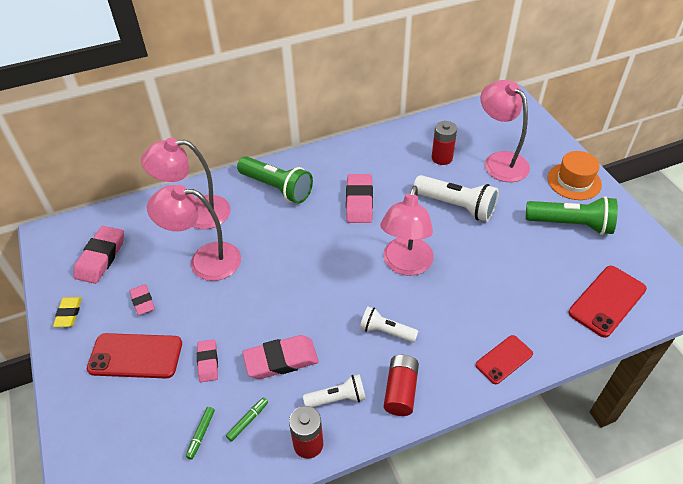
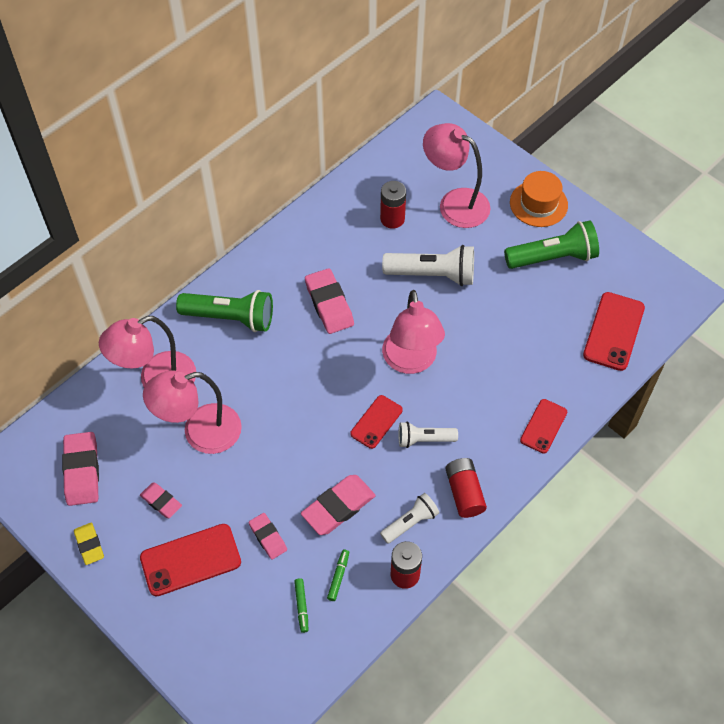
camera: 25 degrees left, 10 degrees up
(351, 302) = (376, 422): none -> red phone

